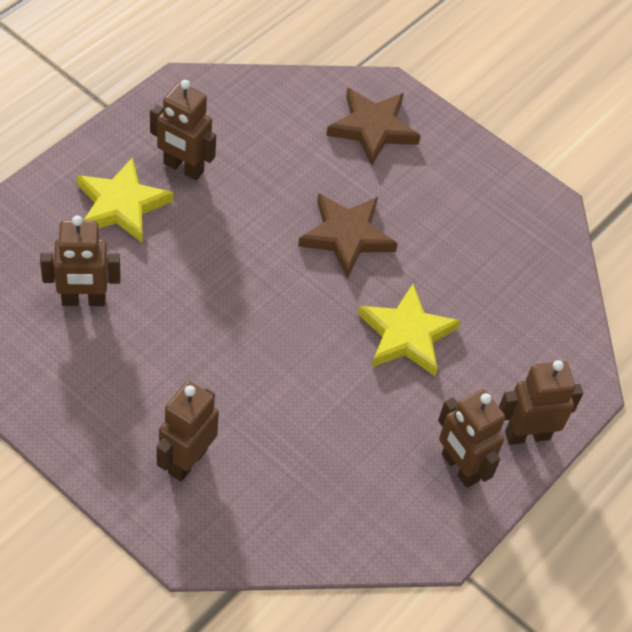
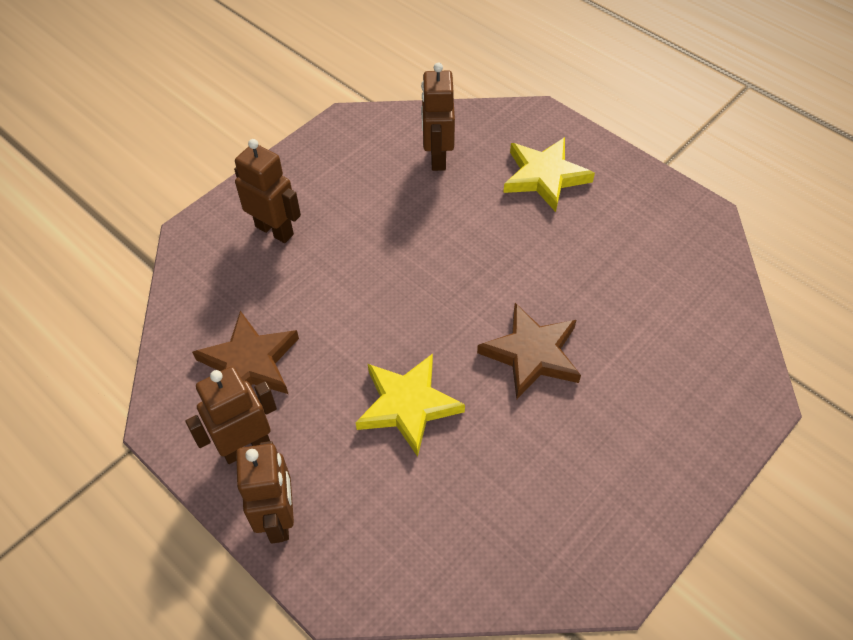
camera: 100 degrees right, 0 degrees up
(183, 168) = (597, 218): brown robot -> none
(372, 128) = (691, 383): brown star -> brown star (249, 363)

